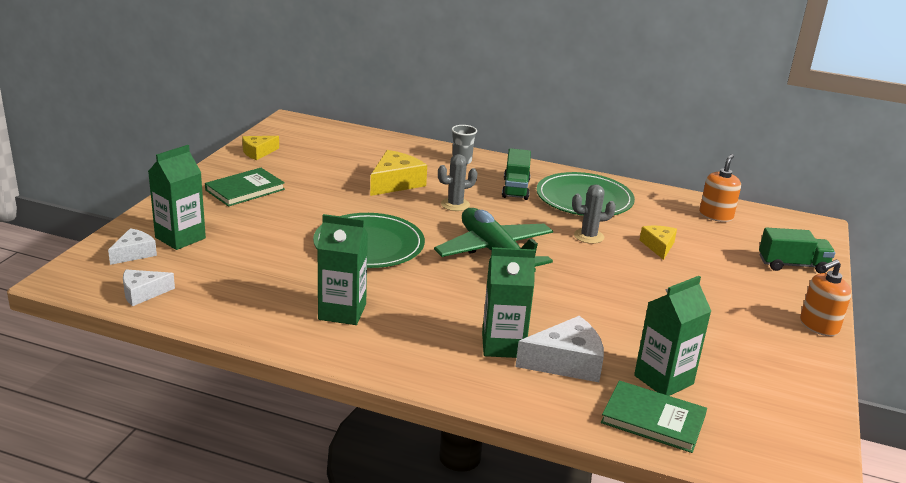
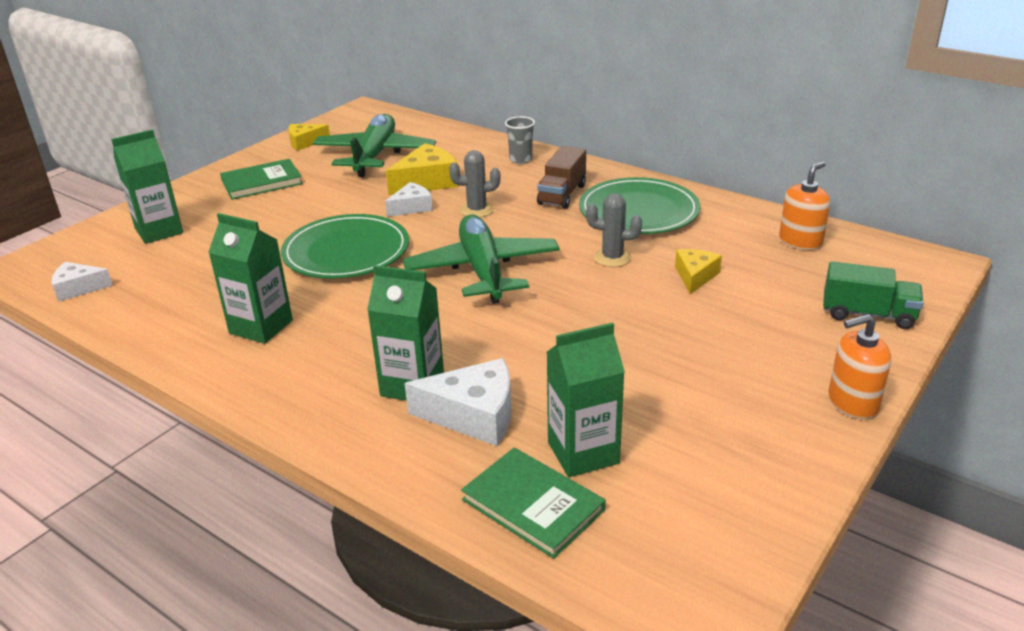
camera: 20 degrees right, 5 degrees up
(134, 253) = (103, 245): white cheese -> white cheese (411, 207)
(332, 162) = (375, 156): none -> green plane
(515, 188) = (562, 194): green truck -> brown truck

